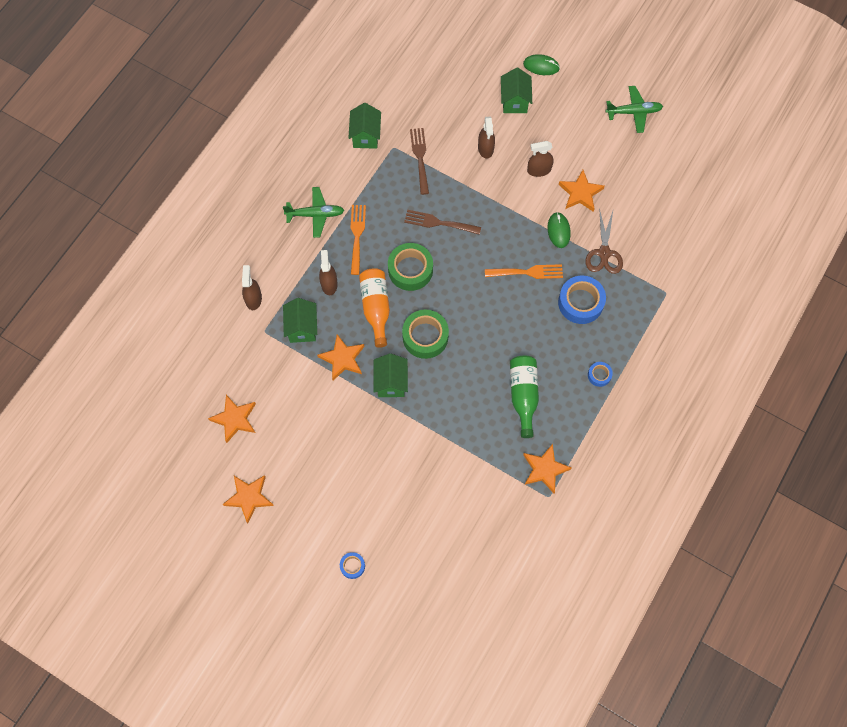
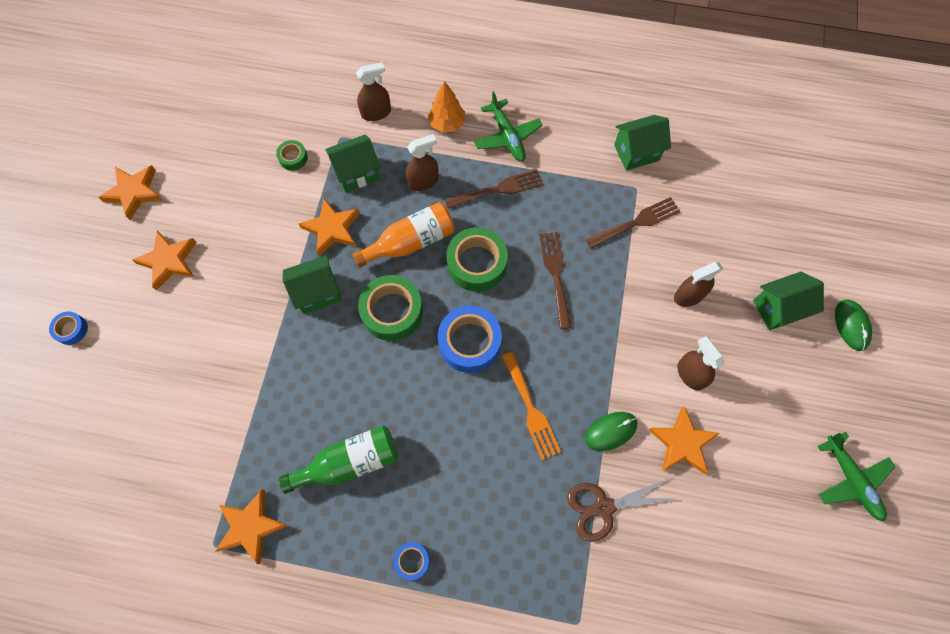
camera: 70 degrees right, 0 degrees up
(234, 419) = (224, 146): orange star -> orange star (169, 261)
(268, 370) = (293, 158): none -> green tape
(286, 252) = (447, 124): none -> orange tree
(357, 236) = (498, 189): orange fork -> brown fork
(580, 302) = (513, 498): blue tape -> blue tape (469, 342)

